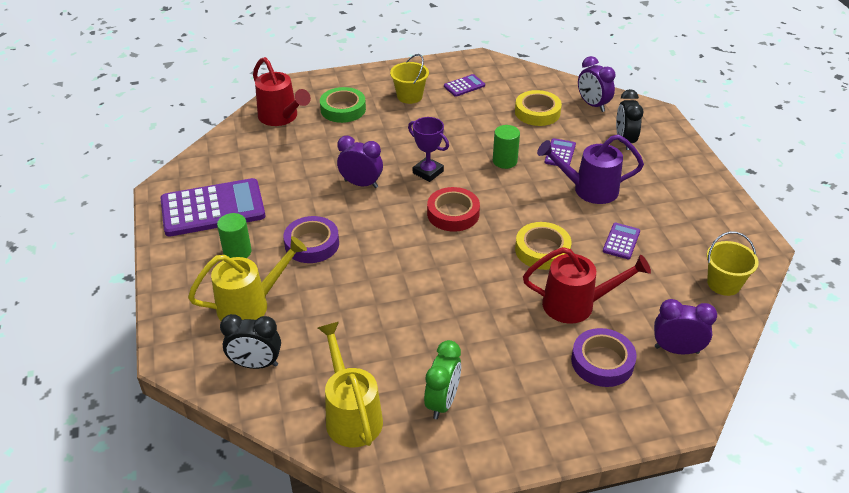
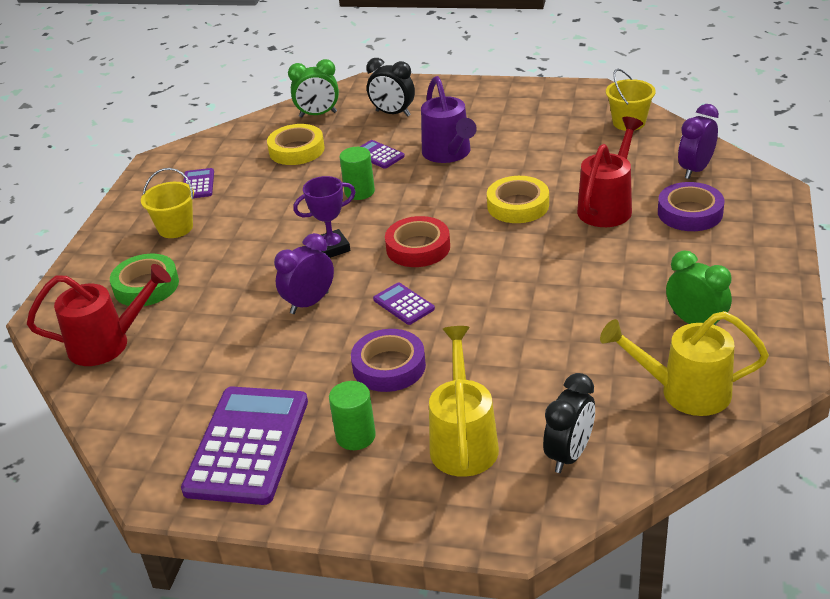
camera: 60 degrees left, 5 degrees down
(588, 189) = (449, 154): purple watering can -> purple watering can turned 45 degrees counterclockwise
(592, 105) = (318, 114): purple clock -> green clock
(621, 241) = (538, 157): purple calculator -> purple calculator (403, 304)

